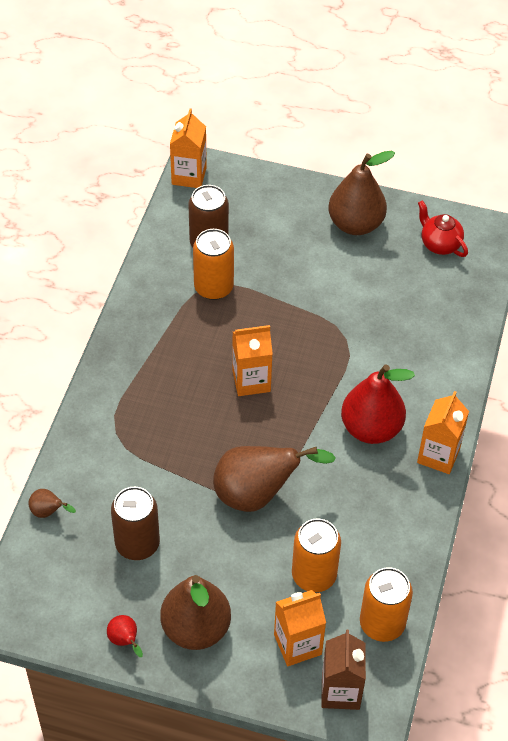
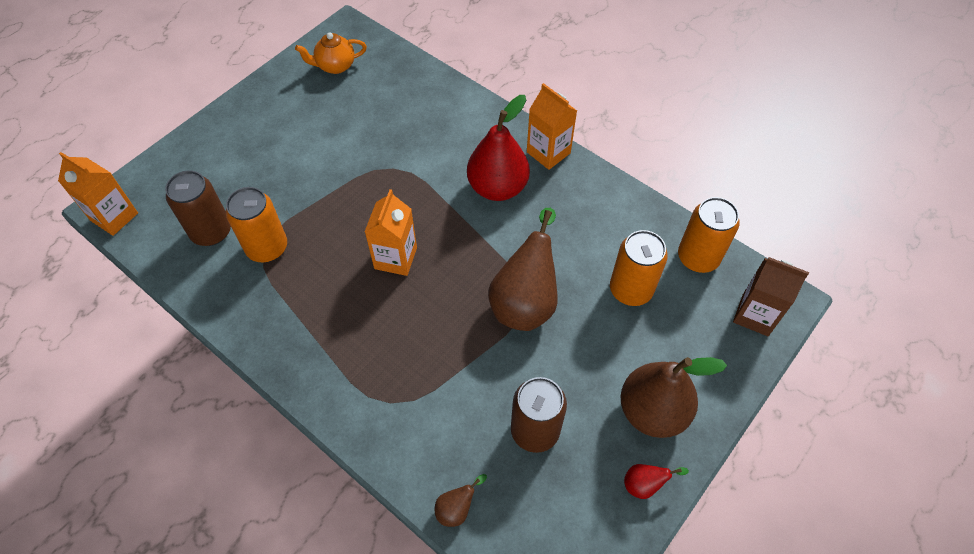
camera: 65 degrees left, 5 degrees up
(297, 644) = (698, 330): orange carton -> none
(355, 224) = (272, 112): brown pear -> none
(439, 244) = (335, 66): red teapot -> orange teapot

